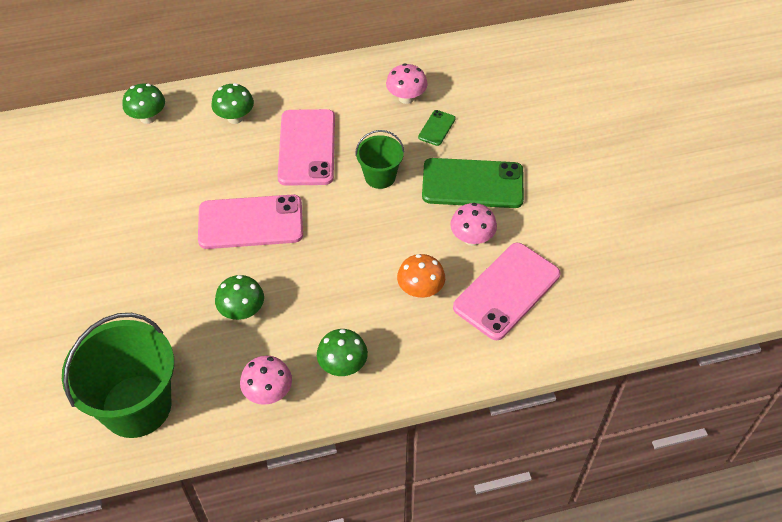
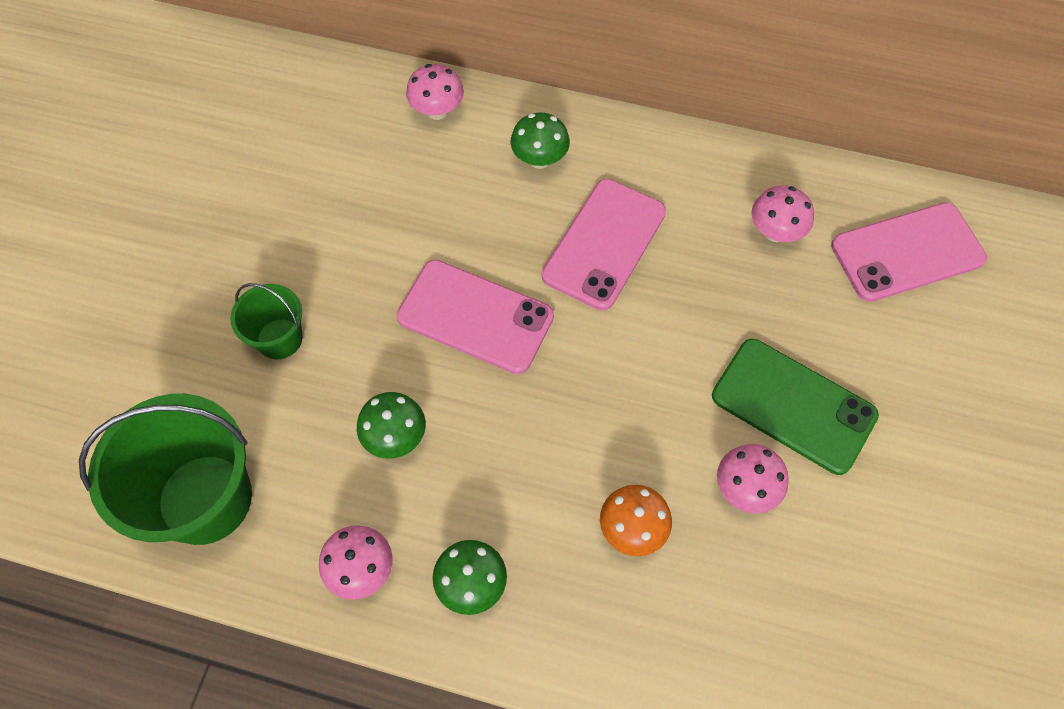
camera: 30 degrees right, 10 degrees up
(148, 117) = (437, 111): green mushroom -> pink mushroom
(380, 176) = (674, 332): green bucket -> green bucket (279, 339)
(436, 128) = (791, 297): green phone -> none
(507, 291) = (748, 595): pink phone -> pink phone (907, 252)

